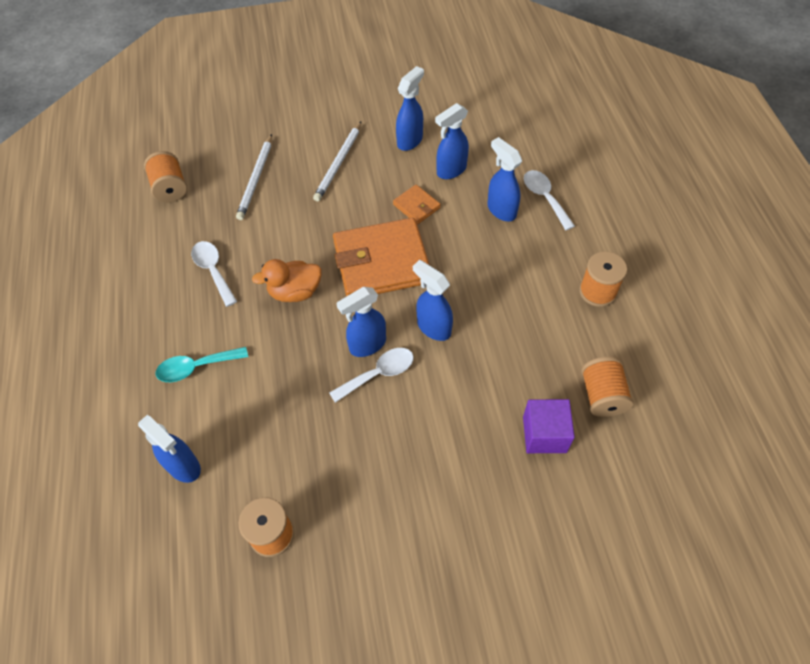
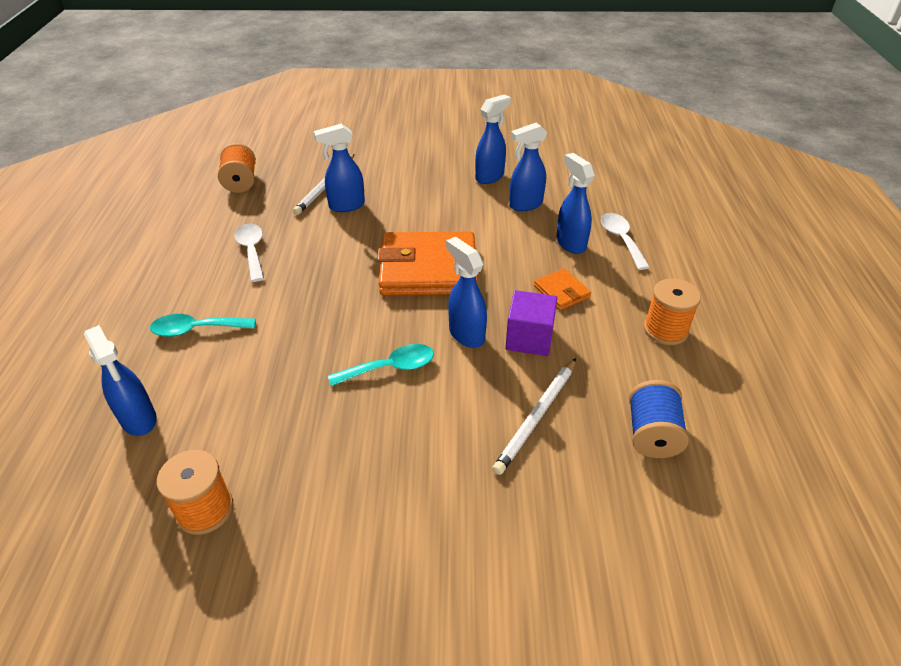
camera: 10 degrees right, 15 degrees down
(295, 292) = (327, 280): orange duck -> none
(339, 163) = (412, 185): white pencil -> white pencil (537, 417)
(367, 345) = (387, 339): blue spray bottle -> blue spray bottle (346, 206)
(378, 374) = (390, 368): white spoon -> turquoise spoon
(416, 206) = (480, 228): orange wallet -> orange wallet (561, 292)
(544, 434) = (570, 463): purple cube -> purple cube (529, 338)
(602, 395) = (652, 434): orange spool -> blue spool

